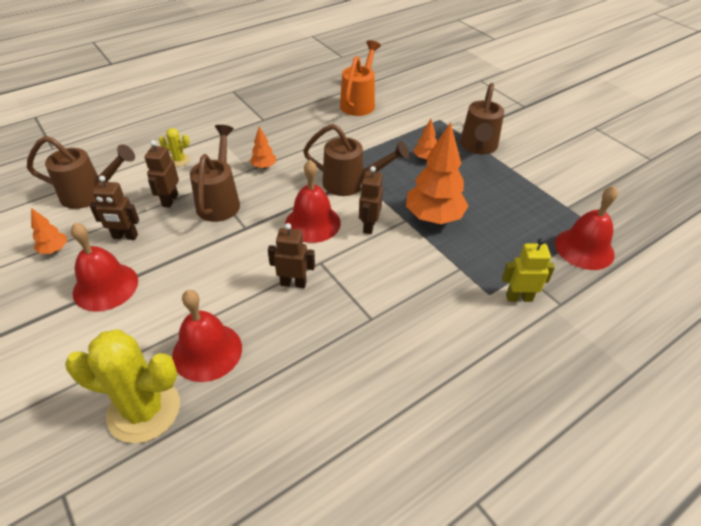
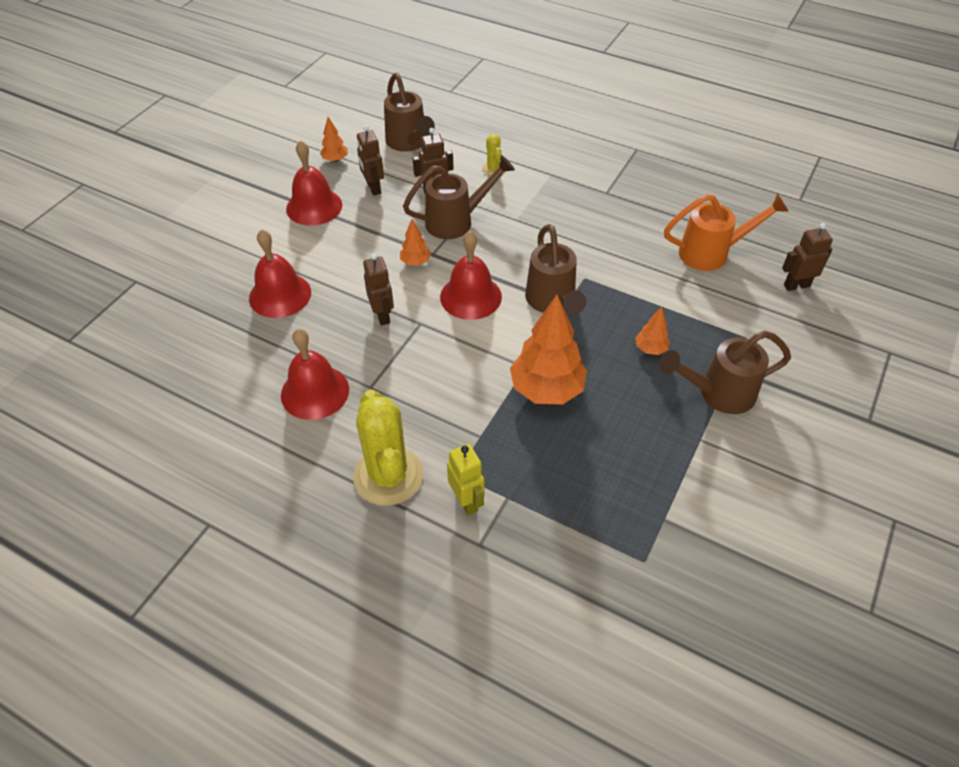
camera: 65 degrees right, 5 degrees up
(144, 410) = (212, 286): yellow cactus -> yellow cactus (388, 476)
(264, 167) = (529, 227): orange tree -> orange tree (415, 262)
(369, 226) = (495, 340): brown robot -> brown robot (796, 285)
(584, 248) = (592, 553): red bell -> red bell (315, 392)

